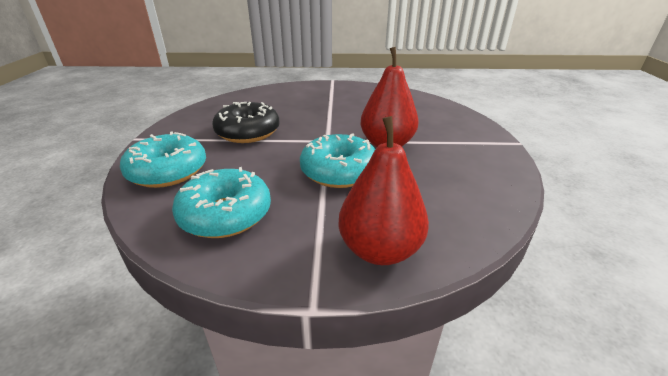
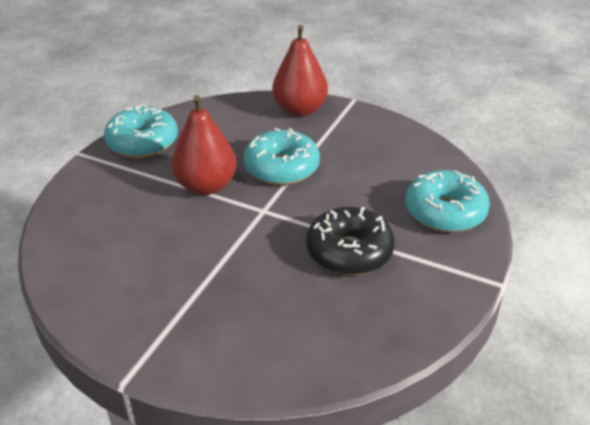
camera: 155 degrees left, 5 degrees up
(225, 214) = (392, 155): turquoise donut -> turquoise donut (142, 142)

